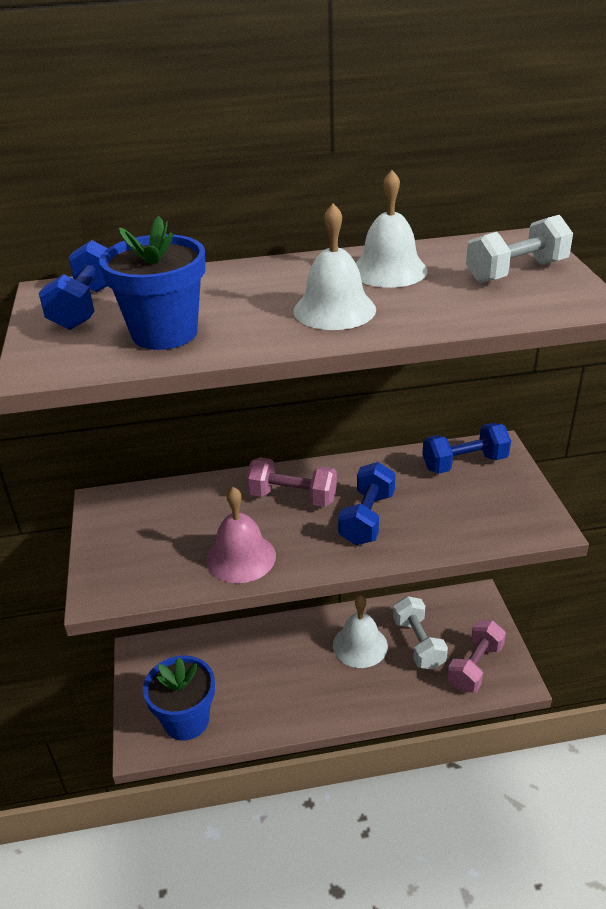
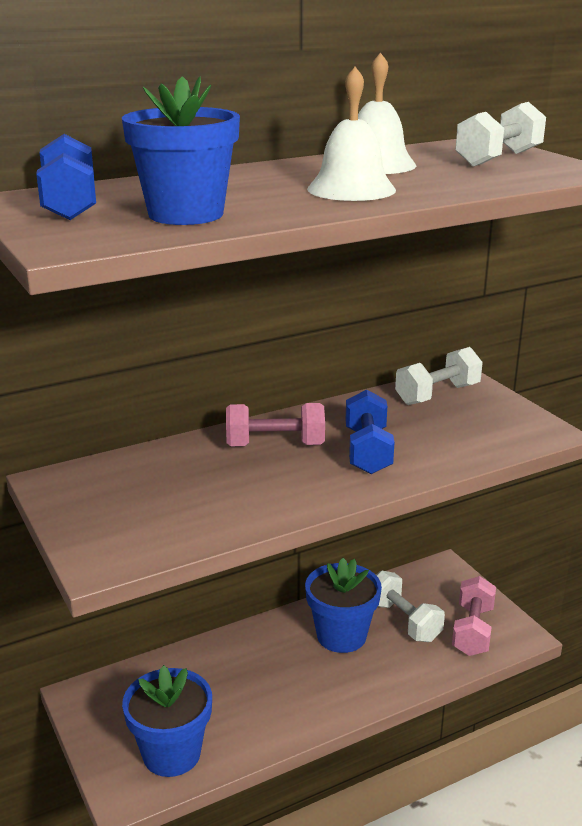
camera: 20 degrees left, 10 degrees down
(241, 557) = (250, 504): pink bell -> none
(360, 645) = (341, 636): white bell -> blue flower pot
(464, 463) = (437, 394): blue dumbbell -> white dumbbell

